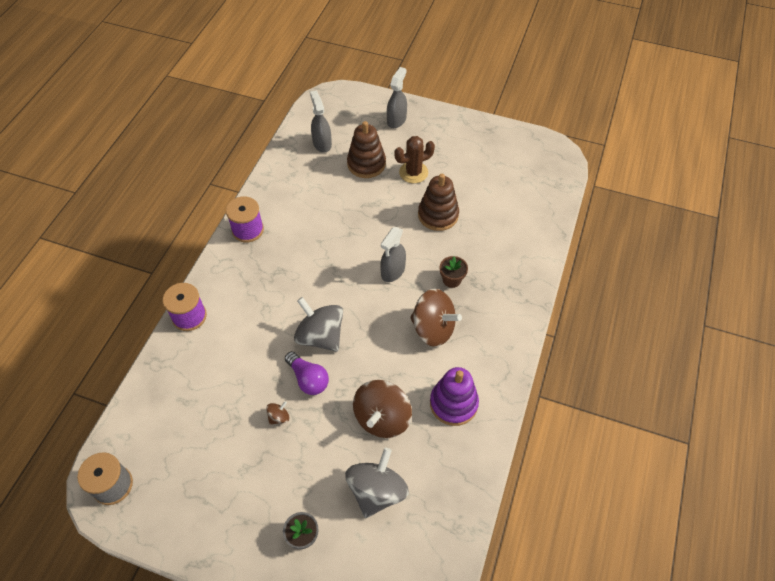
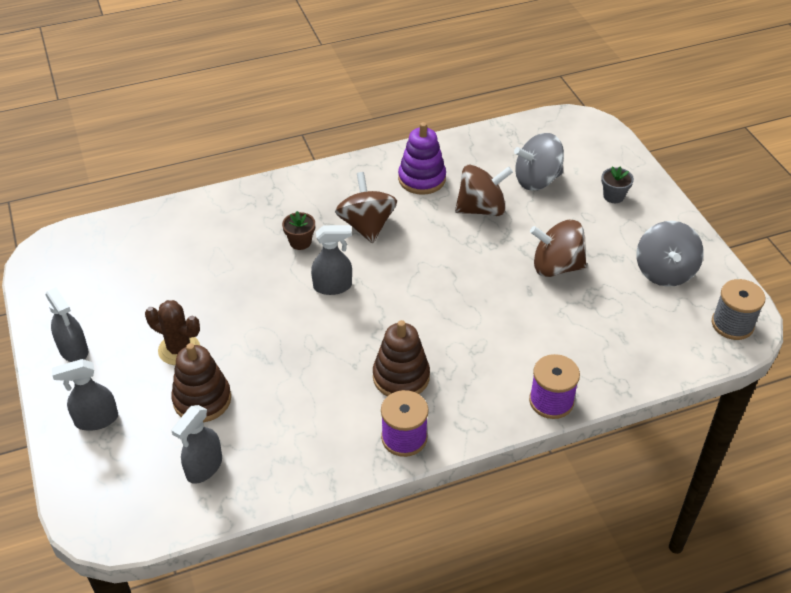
camera: 130 degrees left, 10 degrees down
(279, 417) = (556, 266): brown spinning top -> brown spinning top, size x2.31
(308, 379) = (504, 271): purple light bulb -> none
(320, 336) = (457, 291): grey spinning top -> grey spinning top (664, 272)
(438, 215) = (226, 295): brown stacking toy -> brown stacking toy (401, 377)
(457, 131) = (74, 350): none -> grey spray bottle

